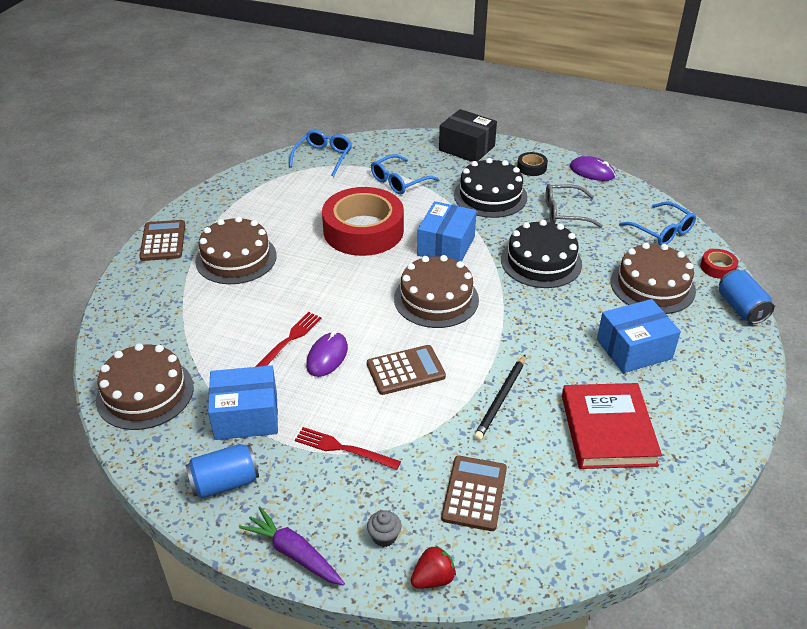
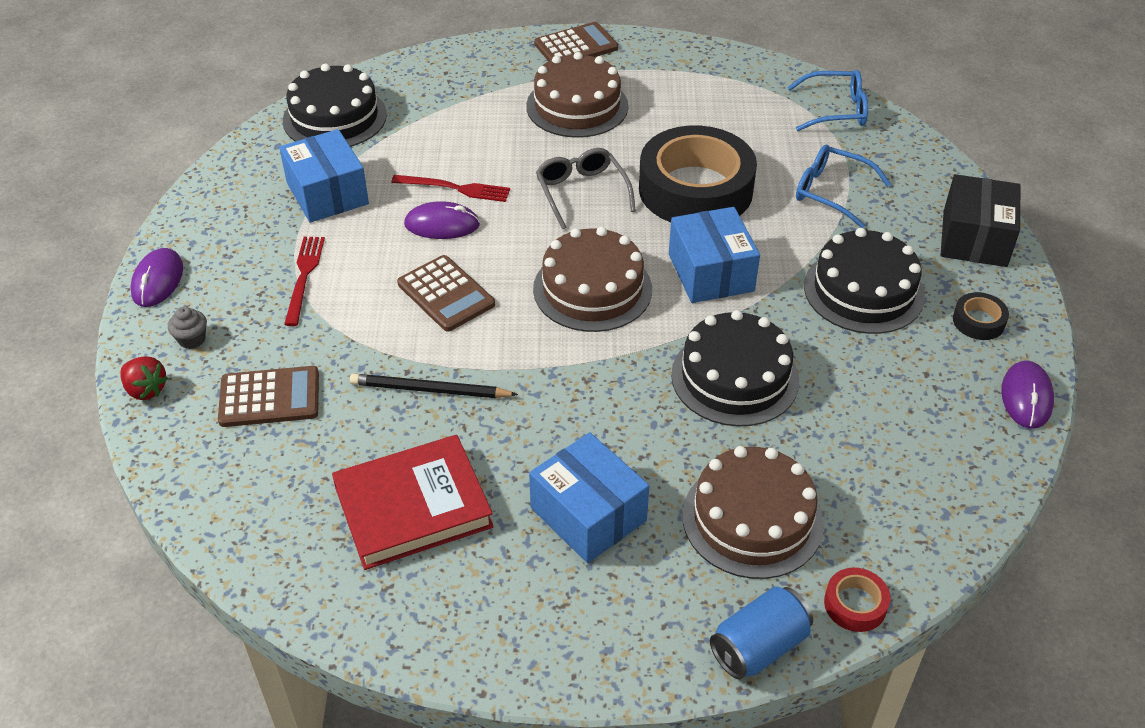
camera: 70 degrees right, 5 degrees up
(145, 393) = (334, 117): brown cake -> black cake
(225, 483) = (233, 208): blue can -> none
(294, 553) = (157, 280): purple carrot -> purple mouse
(363, 230) = (695, 189): red tape -> black tape
(446, 246) = (711, 272): blue box -> blue box turned 75 degrees clockwise
(564, 213) = (879, 382): grey glasses -> grey glasses (581, 192)
(662, 231) = (912, 515): blue glasses -> none

